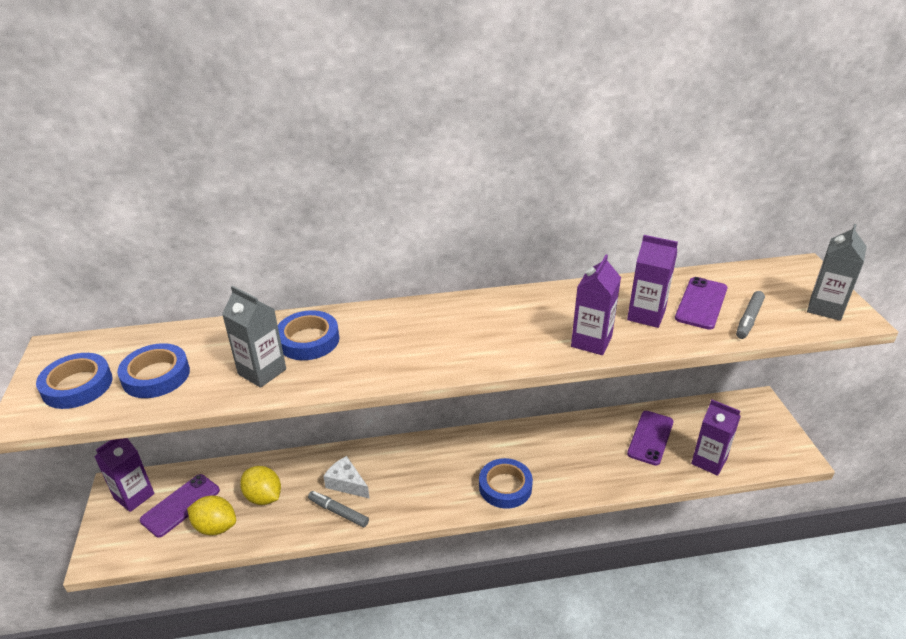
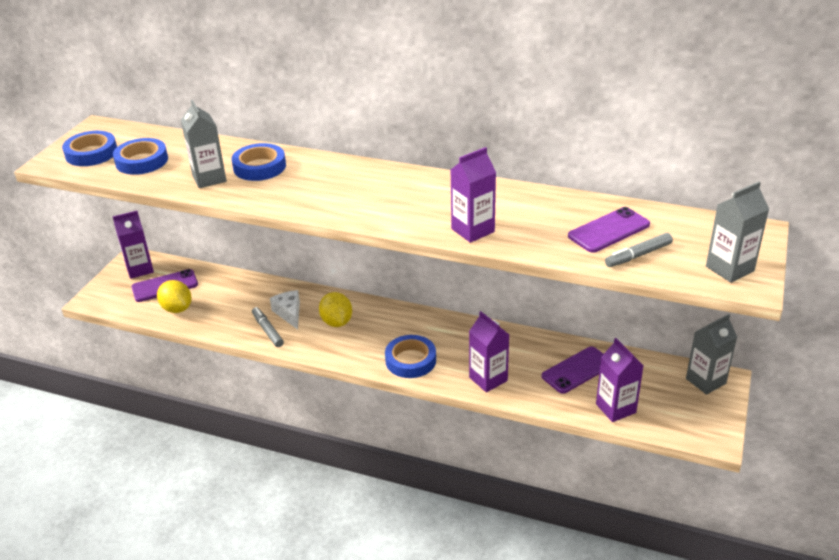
camera: 30 degrees right, 0 degrees up
(263, 497) = (223, 301): yellow lemon -> yellow lemon (337, 322)
(646, 315) = (545, 225): purple carton -> purple carton (488, 379)
(749, 408) = (705, 381): none -> grey carton

